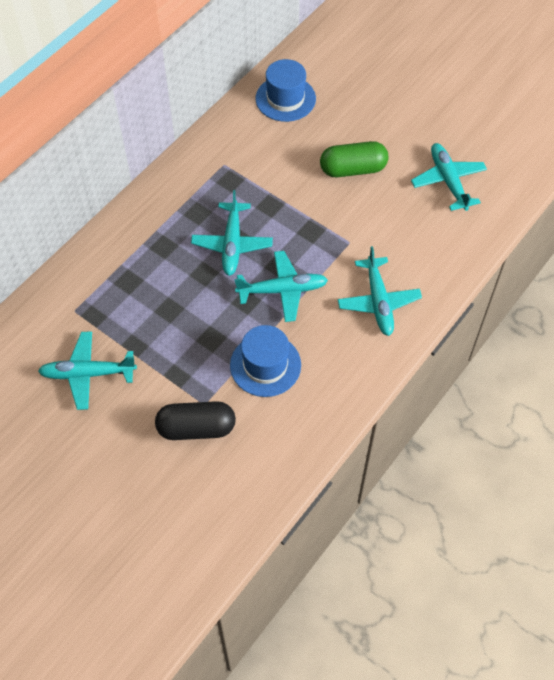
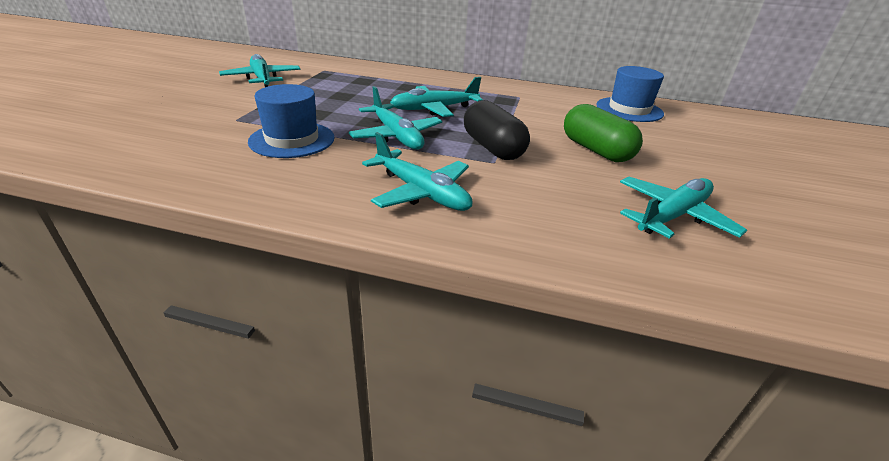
camera: 65 degrees right, 25 degrees down
(196, 428) = (204, 120): black capsule -> black capsule (492, 148)
(378, 301) = (421, 192): turquoise plane -> turquoise plane turned 105 degrees counterclockwise

